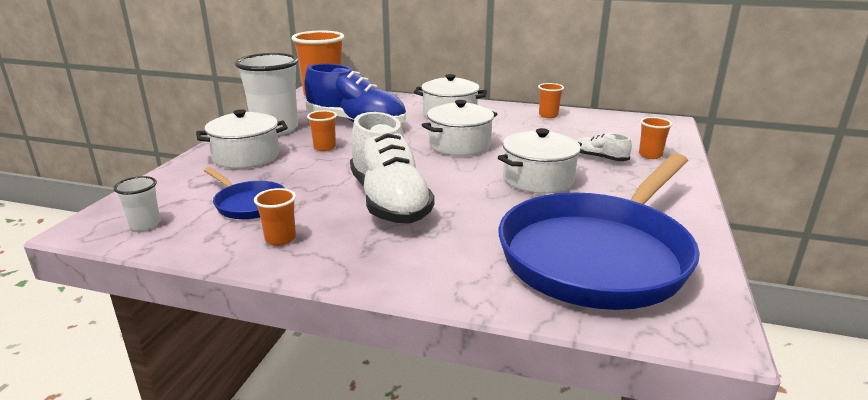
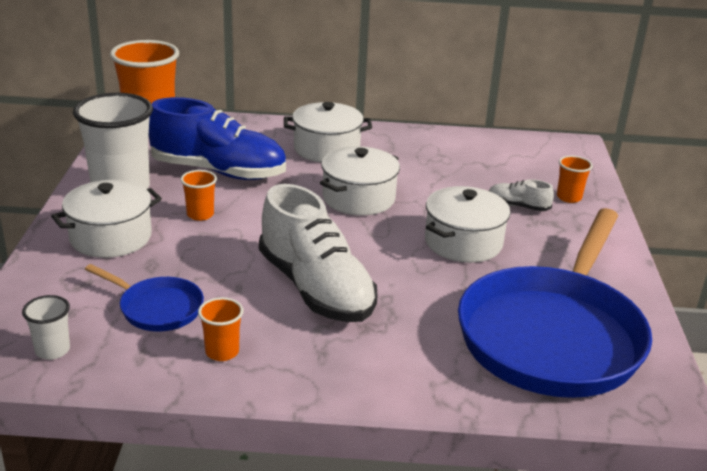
camera: 15 degrees left, 5 degrees up
(548, 115) = (442, 143): orange cup -> none

